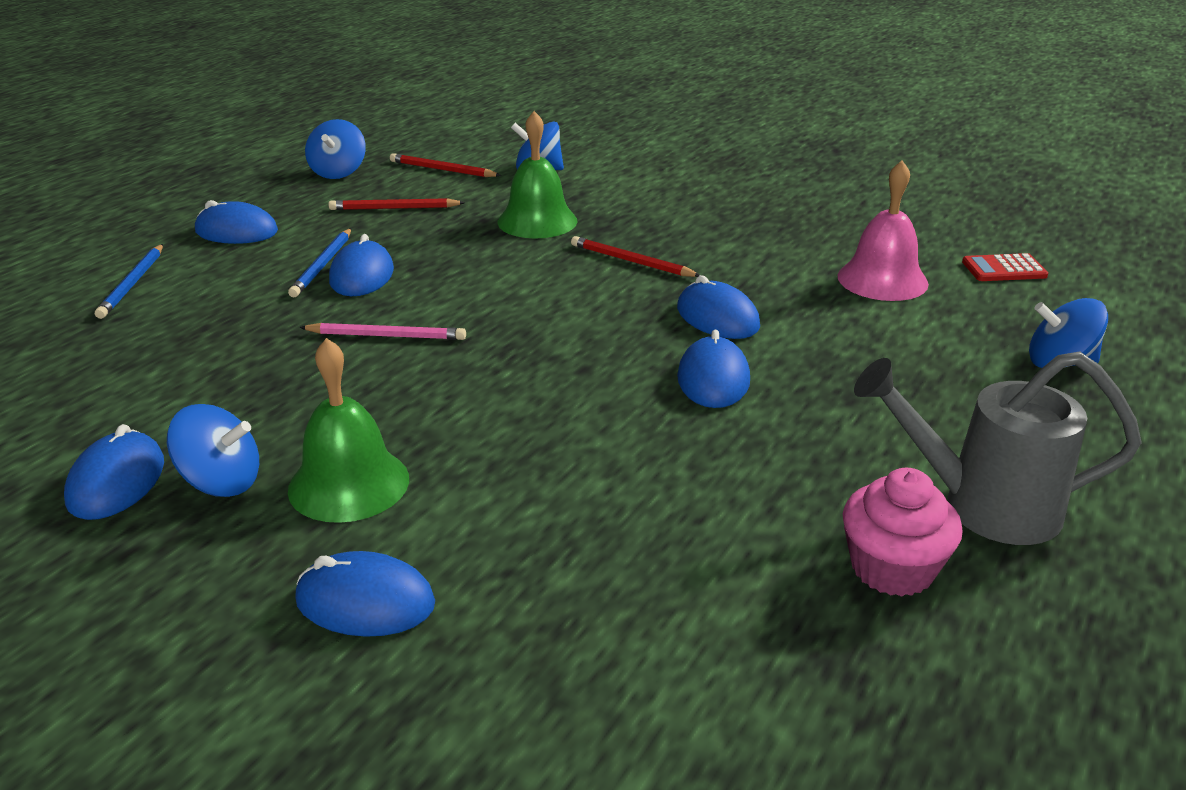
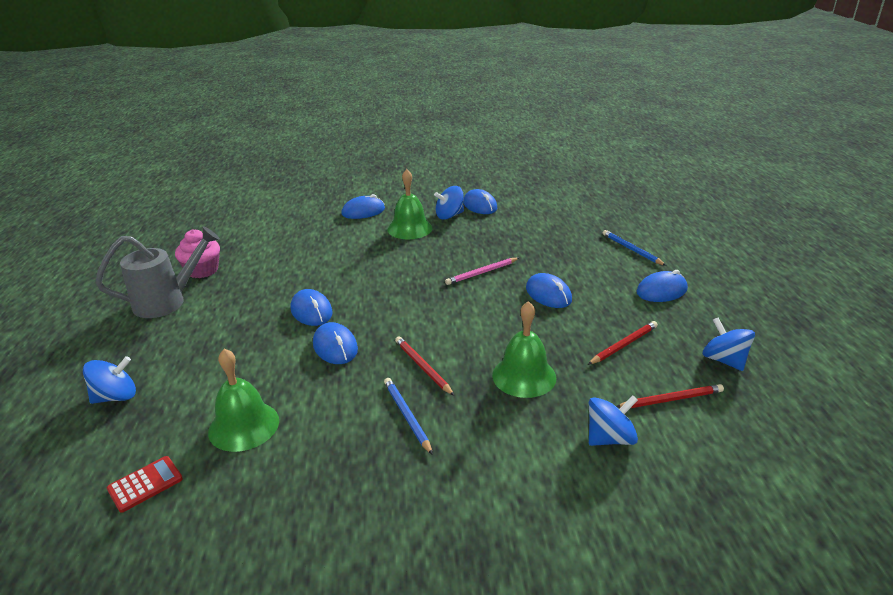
camera: 145 degrees right, 0 degrees up
(323, 265) = (577, 291): blue pencil -> blue pencil (407, 416)
(631, 261) = (422, 367): red pencil -> red pencil turned 120 degrees counterclockwise
(717, 317) = (335, 347): blue mouse -> blue mouse turned 45 degrees clockwise
(882, 279) = (244, 426): pink bell -> green bell

